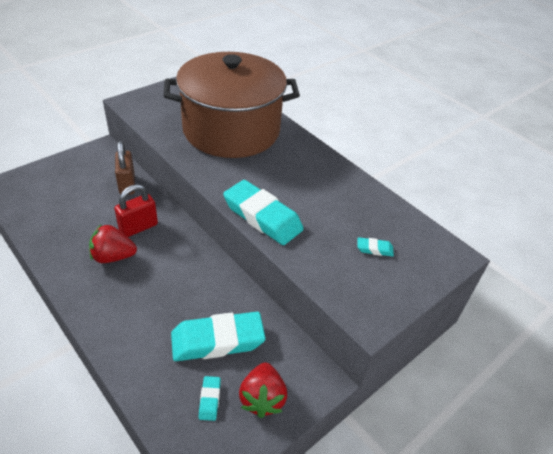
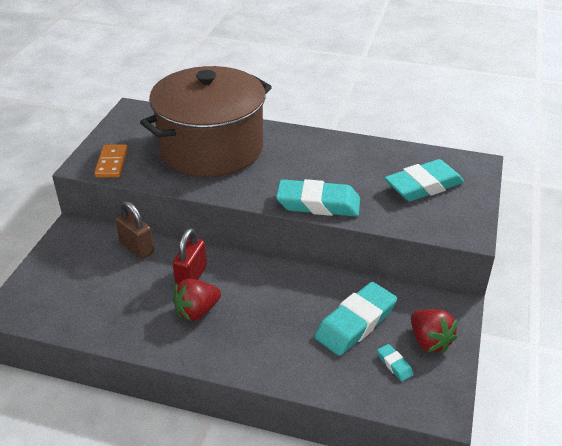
camera: 30 degrees left, 5 degrees down
(149, 109) = (111, 163): none -> orange domino
(374, 249) = (423, 186): turquoise eraser -> turquoise eraser, size x2.32

